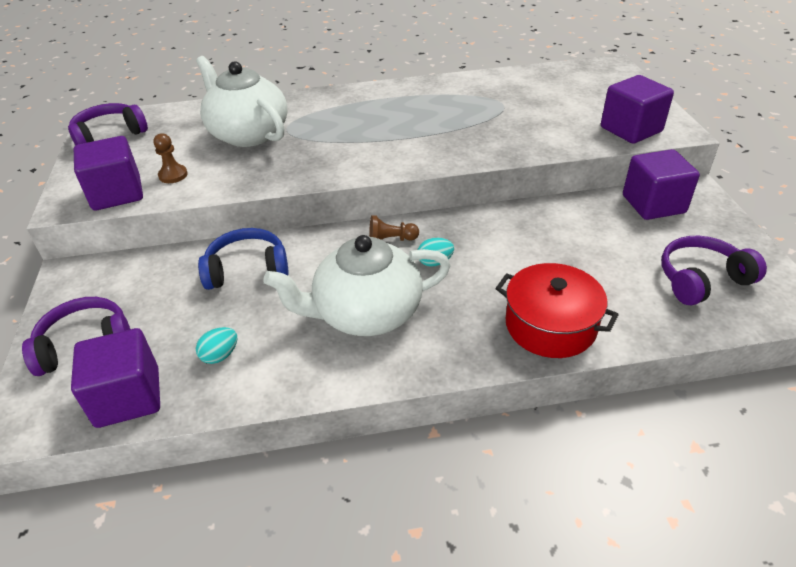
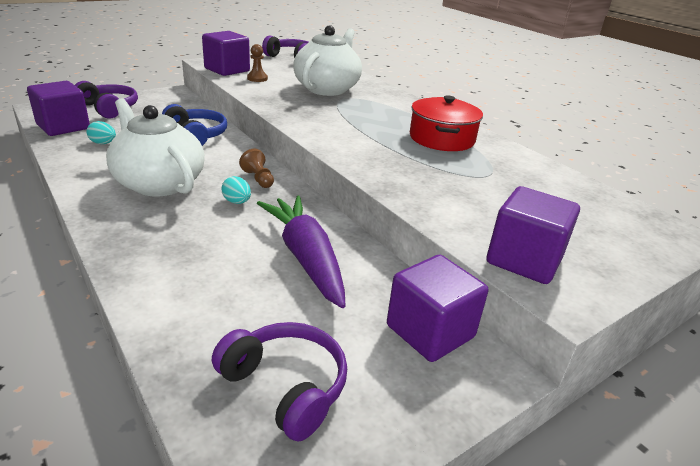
camera: 60 degrees right, 10 degrees down
(548, 239) = (306, 257): none -> purple carrot
(550, 325) = (164, 273): red pot -> red pot (441, 138)

